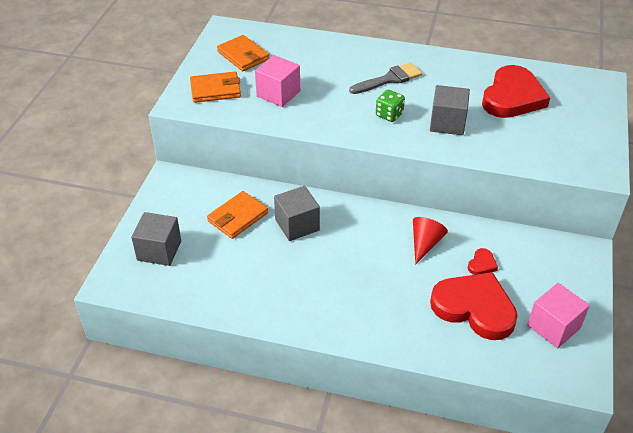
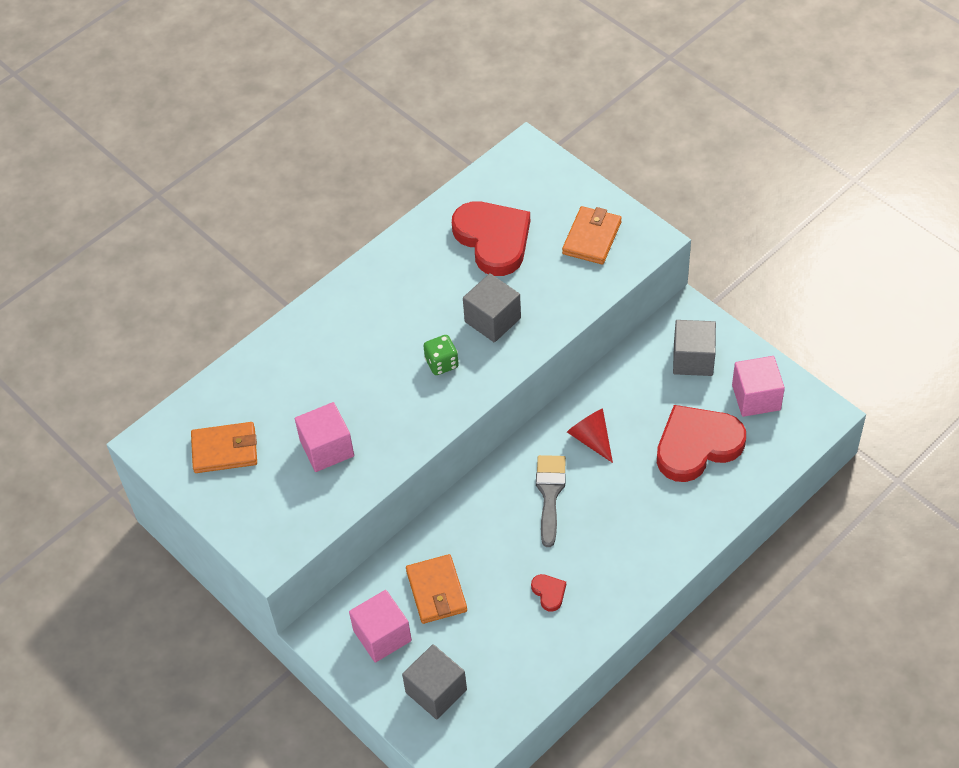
camera: 55 degrees left, 10 degrees up
(186, 206) = (382, 635): none -> pink cube
(215, 90) = (271, 508): orange wallet -> orange wallet (591, 238)
(297, 225) = (487, 539): grey cube -> grey cube (693, 359)
(389, 79) = (381, 330): grey brush -> grey brush (550, 494)
(482, 264) = (649, 407): red heart -> red heart (549, 593)

